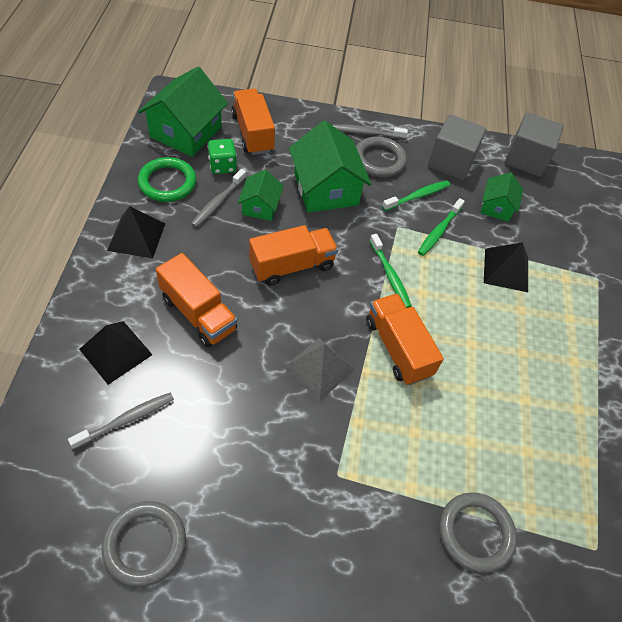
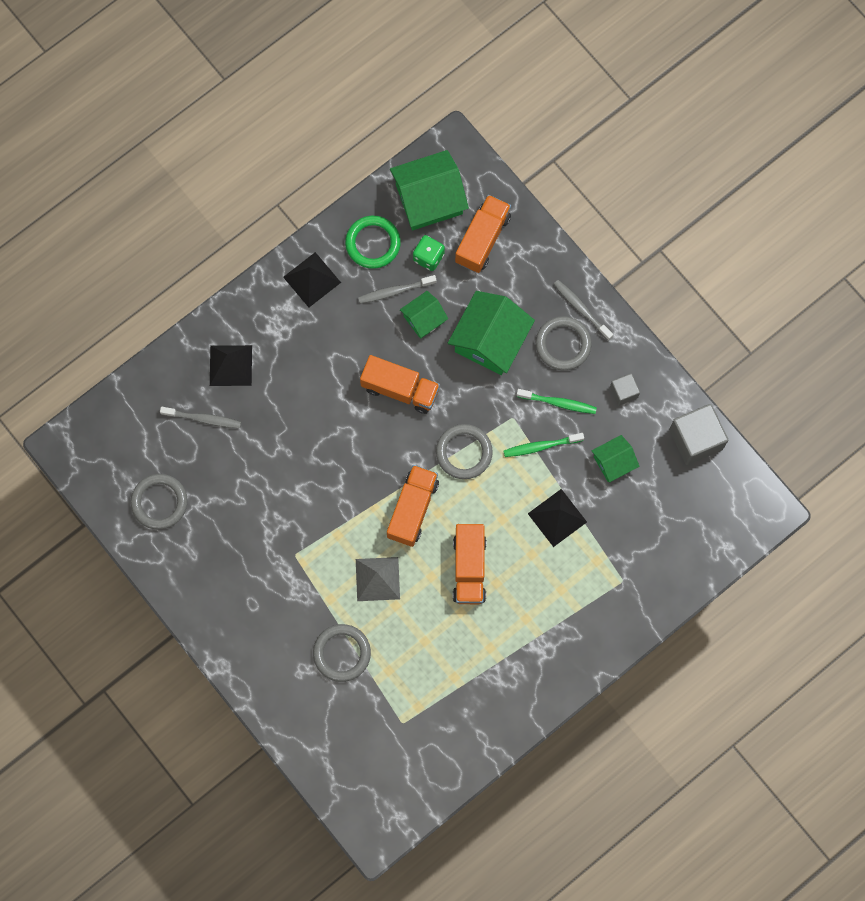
camera: 50 degrees right, 20 degrees up
(198, 313) = (304, 377): orange truck -> orange truck (469, 568)
(319, 368) = (347, 480): grey pyramid -> grey pyramid (377, 579)
(390, 275) = (464, 452): green toothbrush -> grey ring
(451, 162) = (623, 392): grey cube -> grey cube, size x0.53

